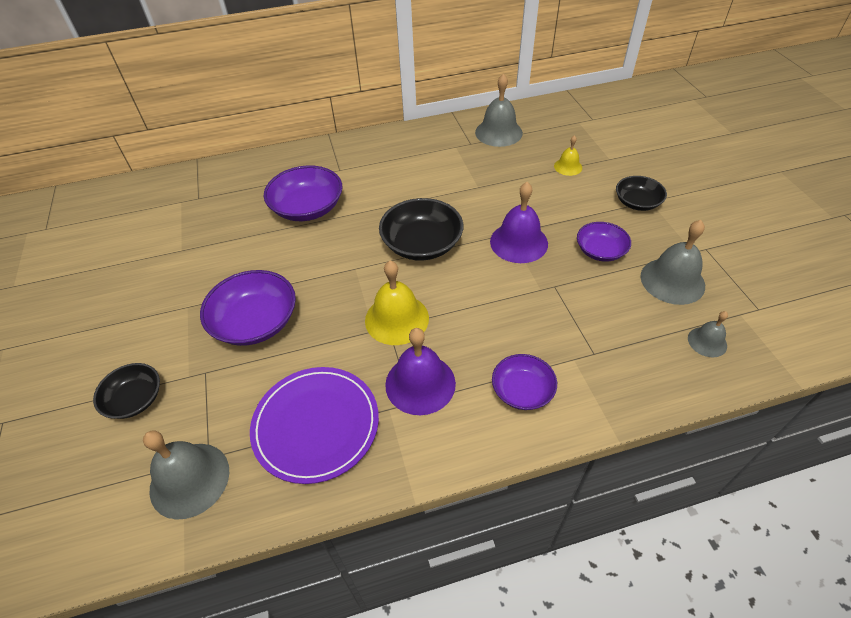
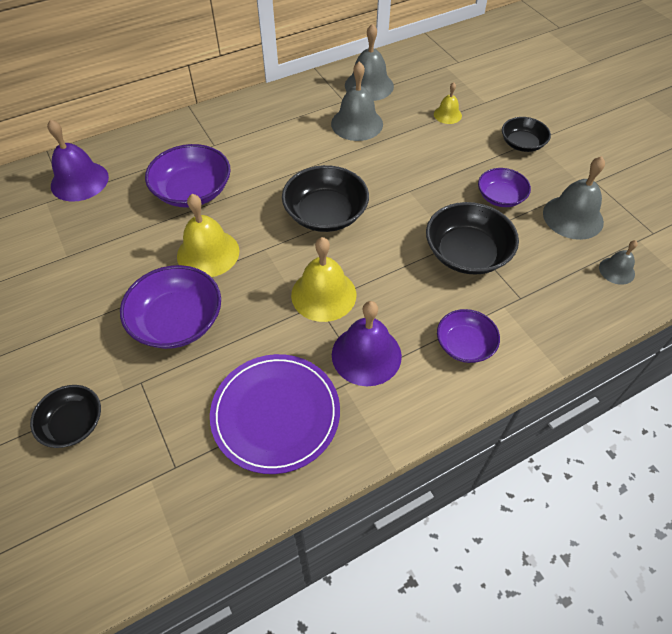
camera: 15 degrees left, 5 degrees up
(189, 479) = (163, 493): grey bell -> grey bell (357, 123)
(303, 265) = (208, 253): none -> yellow bell
(519, 242) = (421, 199): purple bell -> purple bell (79, 181)
(550, 300) = (467, 253): none -> black bowl

